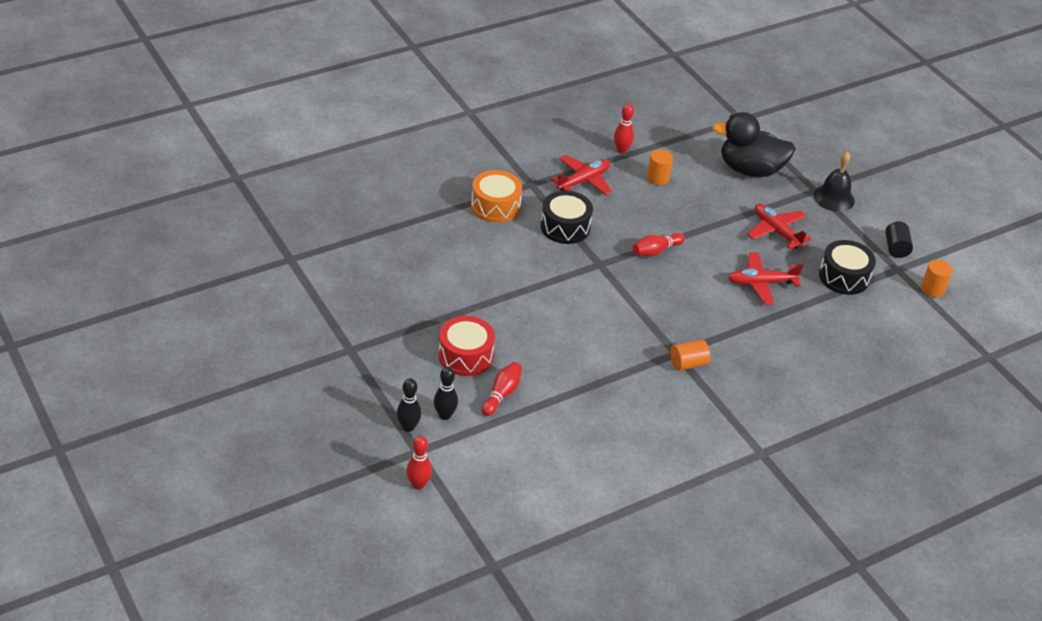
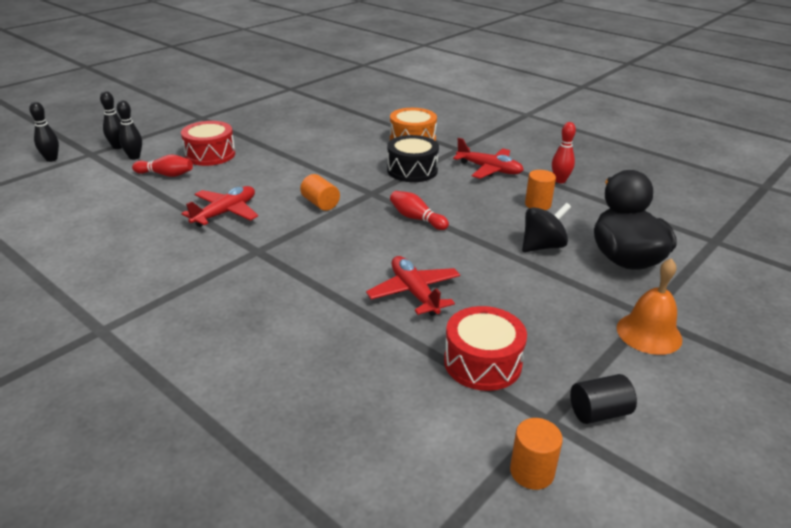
camera: 75 degrees right, 10 degrees down
(418, 484) = (51, 159): red bowling pin -> black bowling pin
(688, 364) = (243, 260): orange cylinder -> orange cylinder (320, 203)
(721, 201) = (542, 246): none -> black spinning top
(776, 231) = (526, 292): red plane -> red plane (225, 213)
(834, 198) = (649, 333): black bell -> orange bell
(844, 277) = (482, 362): black drum -> red drum

